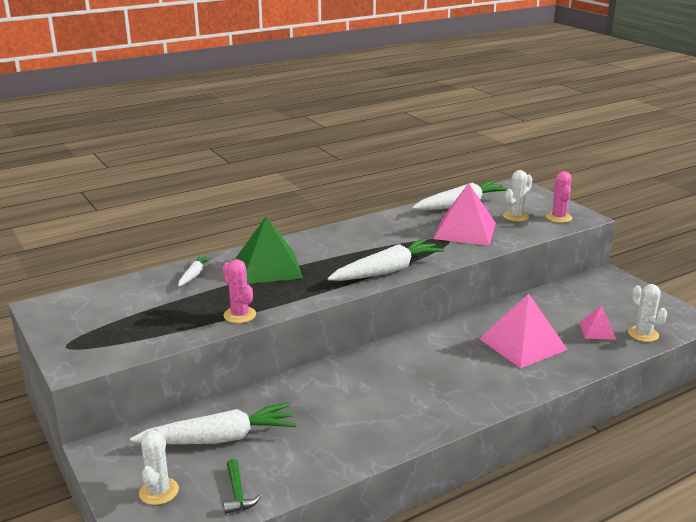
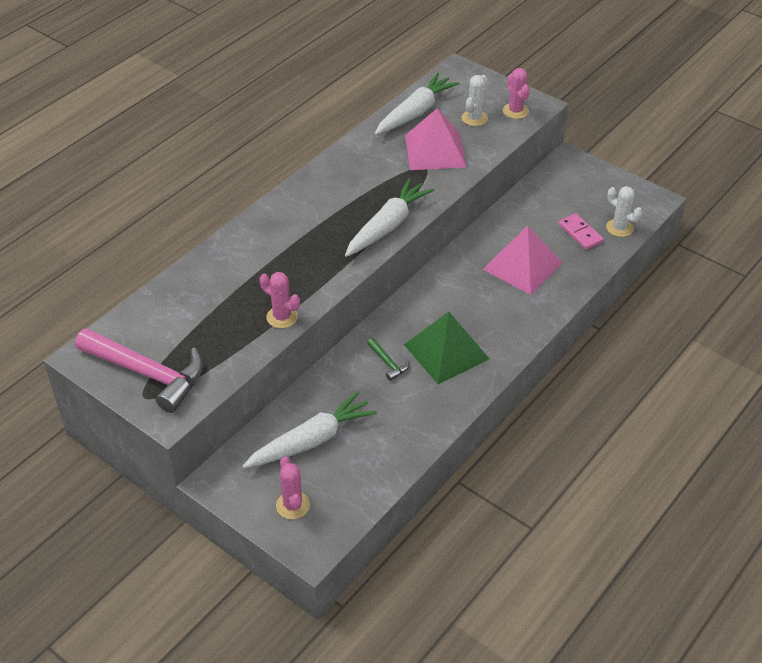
camera: 20 degrees left, 20 degrees up
(85, 330) = (148, 374): none -> pink hammer
(159, 491) = (293, 505): white cactus -> pink cactus
(194, 275) = (205, 276): white carrot -> none
(238, 493) = (358, 488): green hammer -> green hammer (388, 363)
(268, 267) = (272, 248): green pyramid -> green pyramid (446, 352)
(597, 330) = (580, 233): pink pyramid -> pink domino

